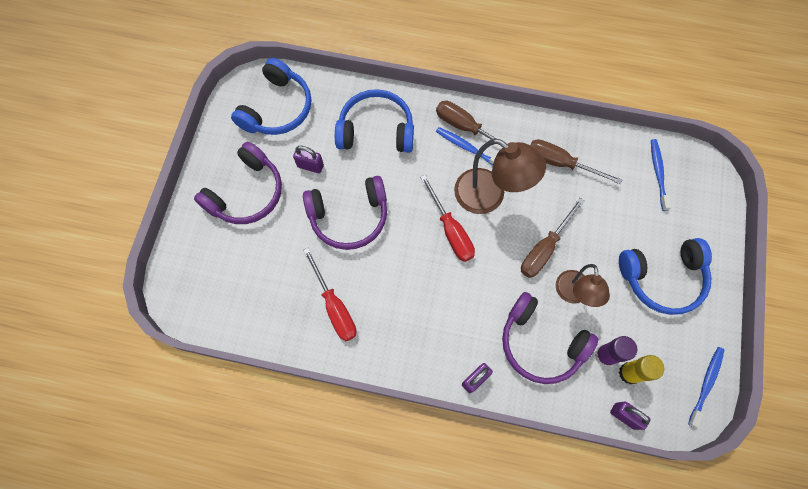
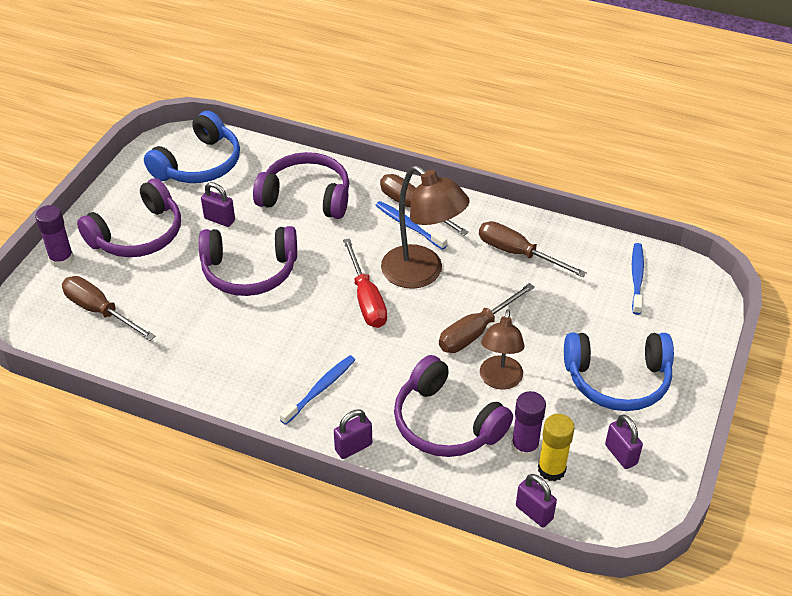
camera: 10 degrees right, 25 degrees down
(190, 230) = (61, 259): none -> purple glue stick
(237, 279) = (100, 311): none -> brown screwdriver
(334, 306) = (204, 352): red screwdriver -> none
(376, 130) = (306, 196): blue headphones -> purple headphones
(678, 349) = (621, 454): none -> purple padlock
(706, 384) = (649, 495): blue toothbrush -> blue toothbrush (320, 389)

